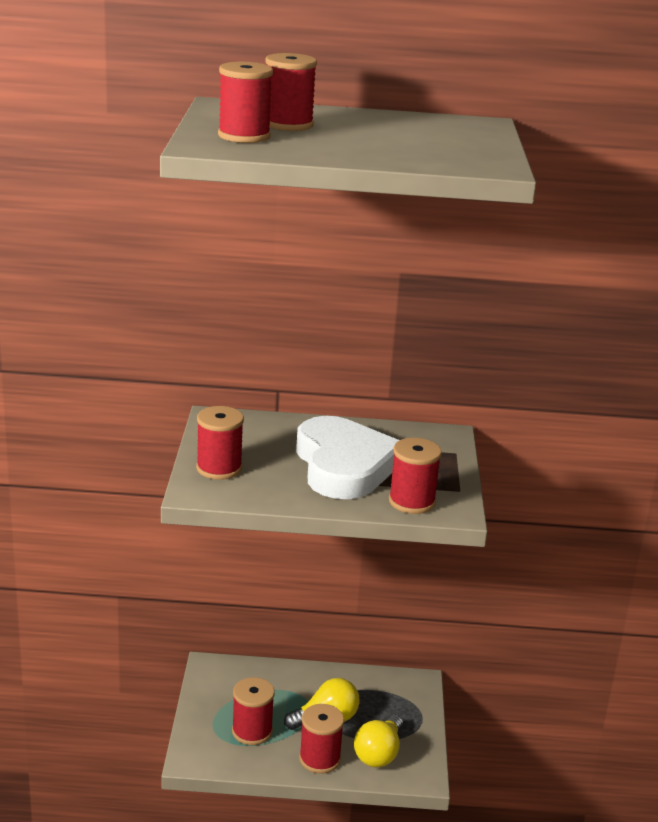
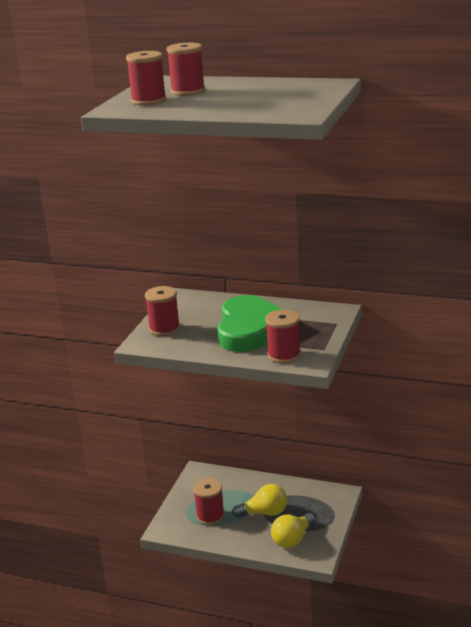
camera: 20 degrees right, 0 degrees up
(319, 759) = (249, 538): red spool -> none
(344, 465) = (251, 329): white heart -> green heart

